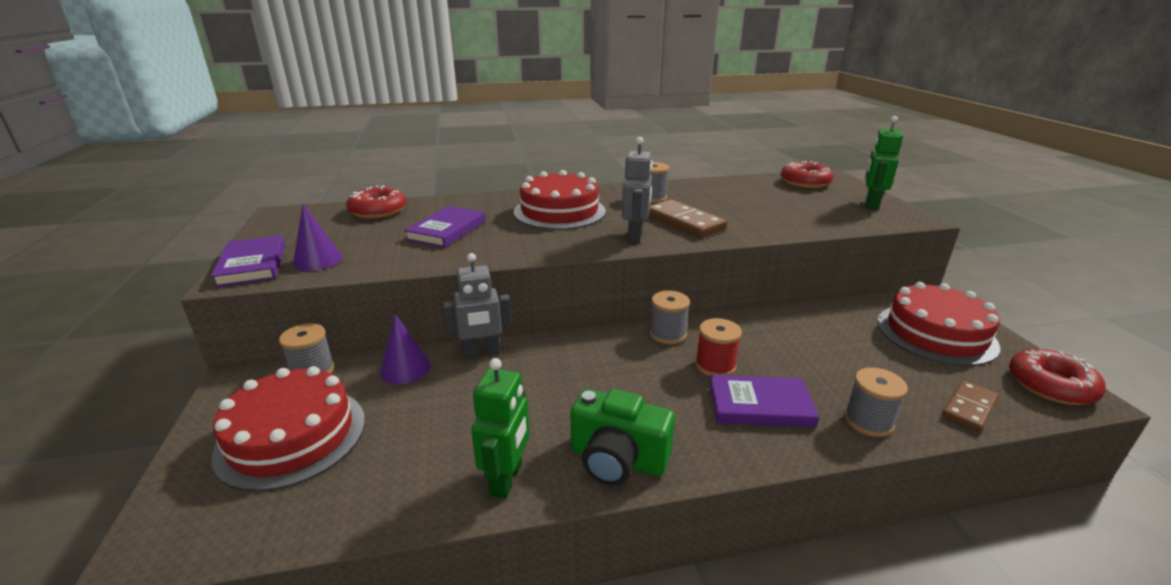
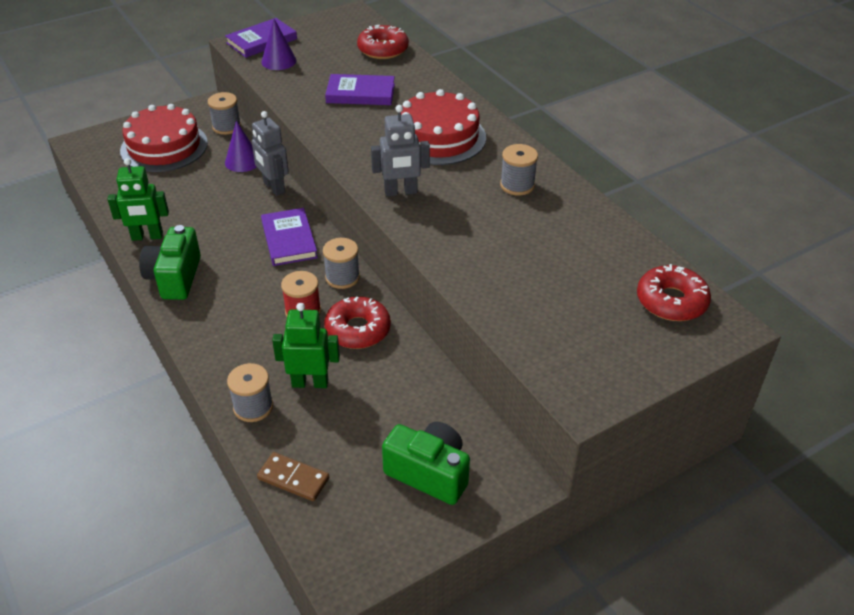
camera: 70 degrees right, 15 degrees up
(684, 222) = (456, 216): brown domino -> none
(760, 405) = (255, 342): purple book -> purple book (289, 240)
(871, 204) = (615, 362): green robot -> green robot (310, 382)
(936, 333) = (429, 473): red cake -> green camera
(1050, 385) = (356, 554): red donut -> red donut (358, 330)

